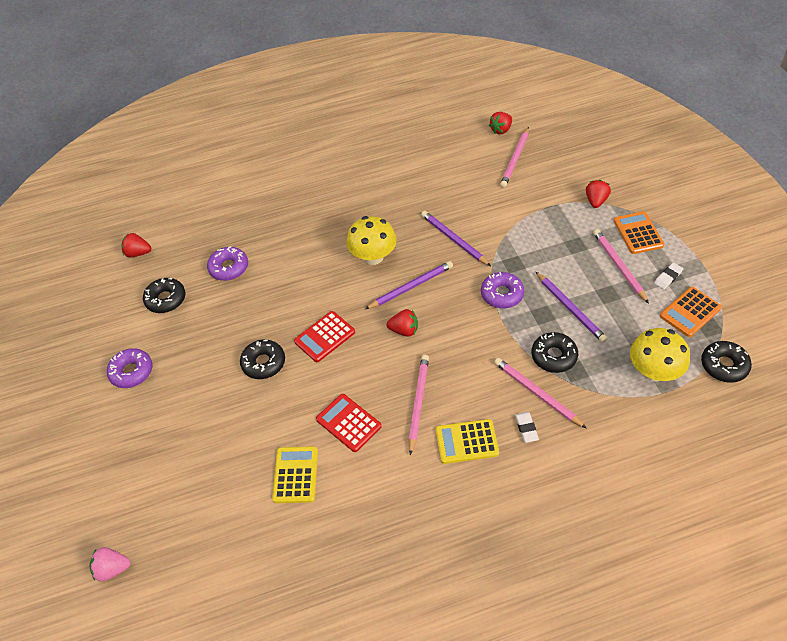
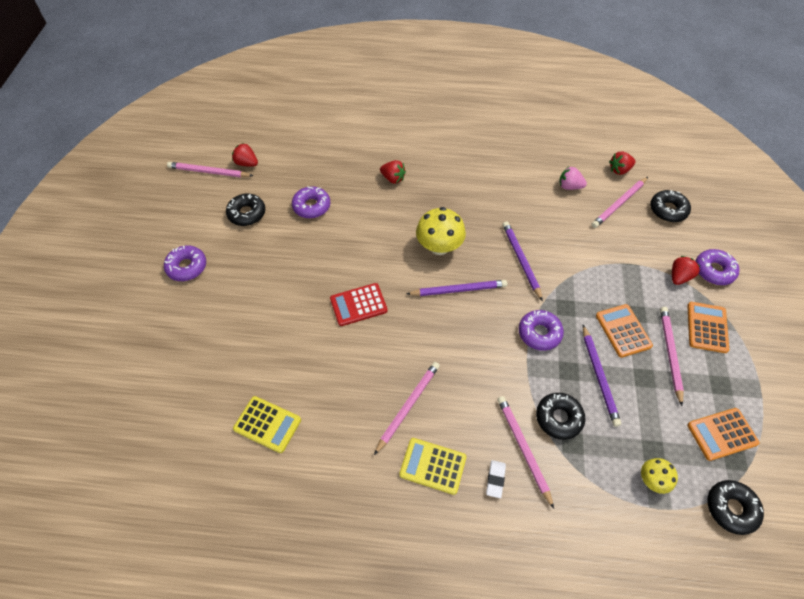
camera: 20 degrees right, 5 degrees up
(102, 276) = (209, 172): none -> pink pencil
(112, 569) = (80, 437): pink strawberry -> pink strawberry (569, 186)
(263, 363) = (295, 306): black donut -> black donut (668, 210)
(295, 475) = (267, 424): yellow calculator -> yellow calculator turned 90 degrees clockwise
(348, 423) = (337, 396): red calculator -> none
(404, 330) = (431, 329): red strawberry -> red strawberry (393, 178)
(571, 263) = (623, 331): none -> orange calculator
(621, 185) = (714, 271): none -> purple donut
(653, 371) = (652, 480): yellow mushroom -> yellow mushroom, size x0.56
(668, 277) = (716, 387): white eraser -> none

